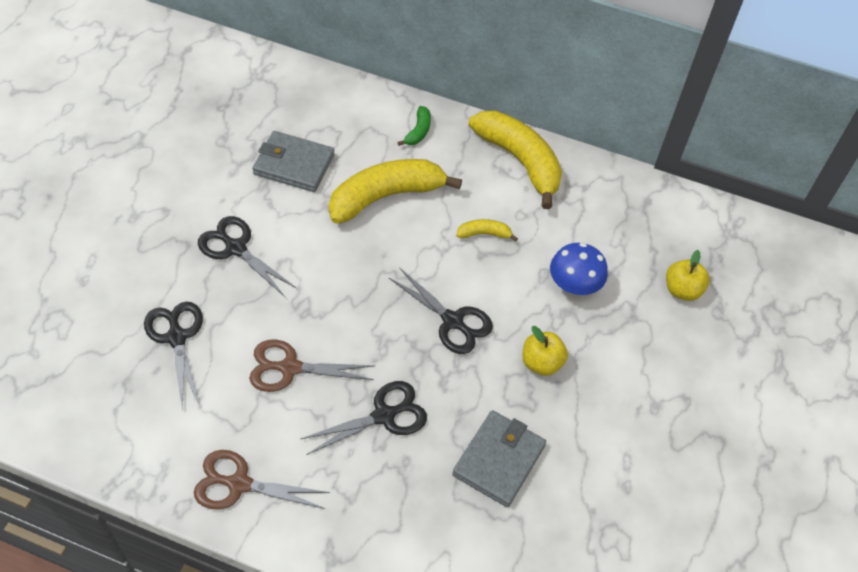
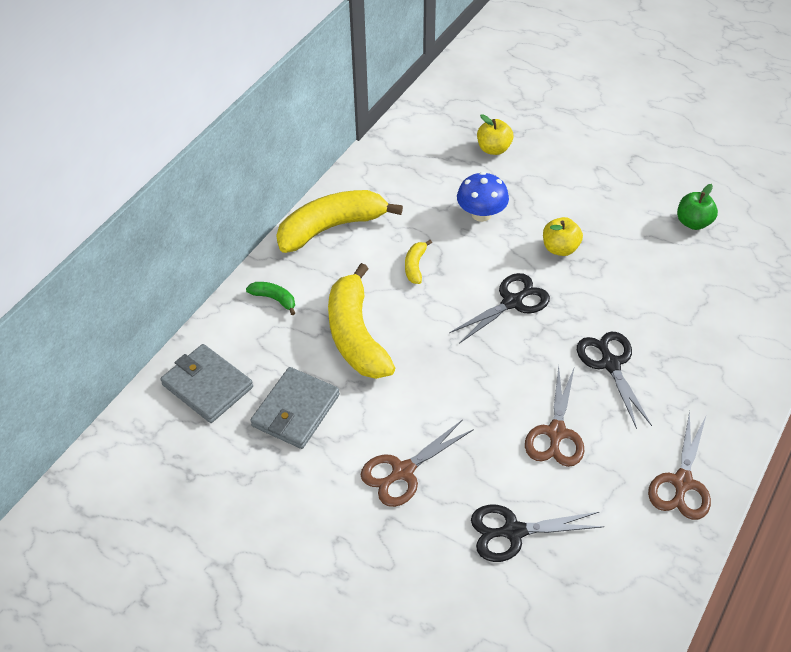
camera: 75 degrees left, 5 degrees down
(236, 248) = (403, 471): black scissors -> brown scissors
(499, 460) = (654, 290): grey wallet -> grey wallet (207, 386)
(621, 506) = (693, 222): none -> green apple

